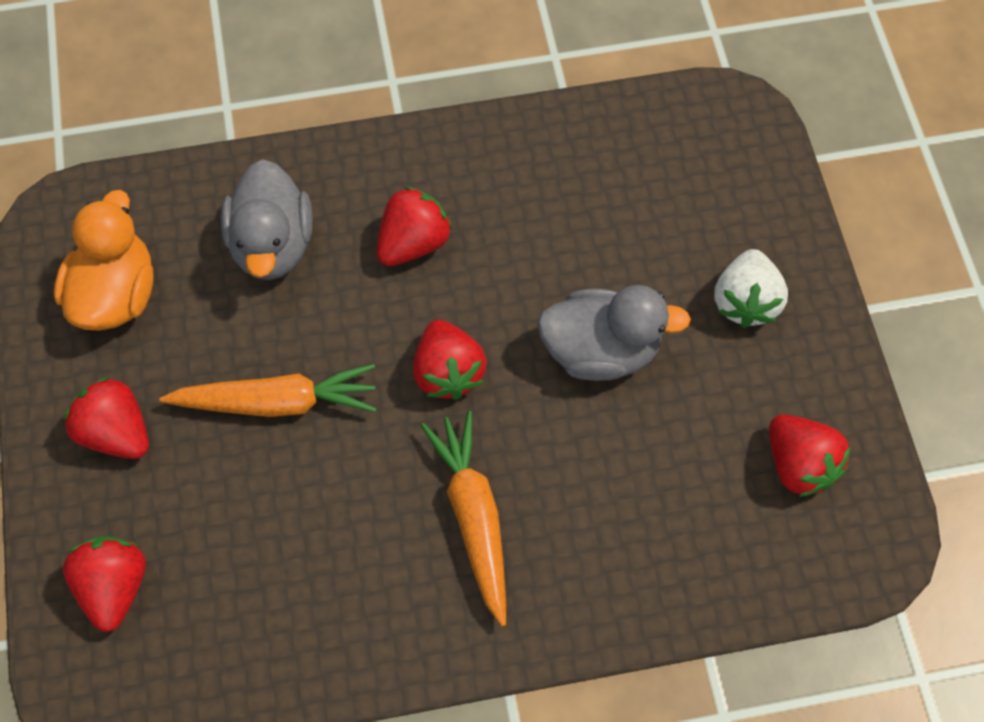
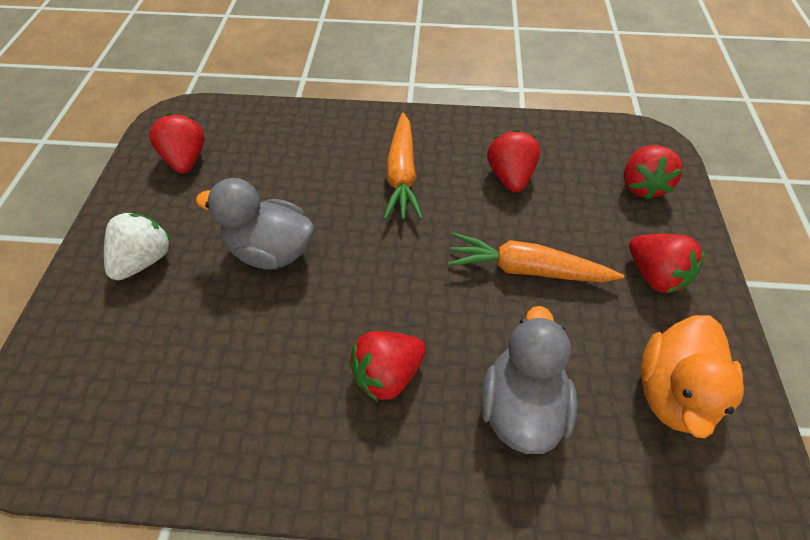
camera: 165 degrees left, 10 degrees down
(448, 372) = (391, 261): red strawberry -> red strawberry (510, 177)

